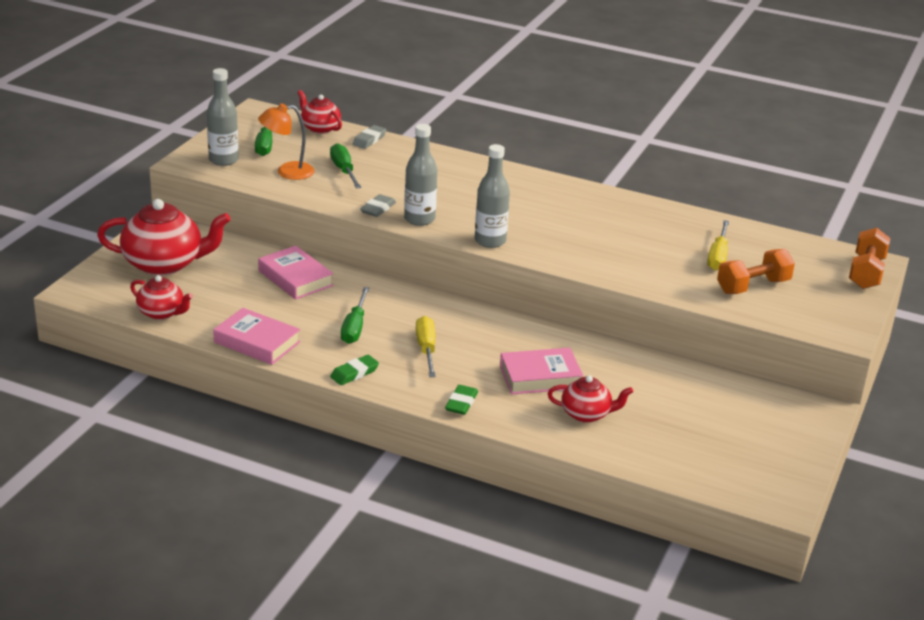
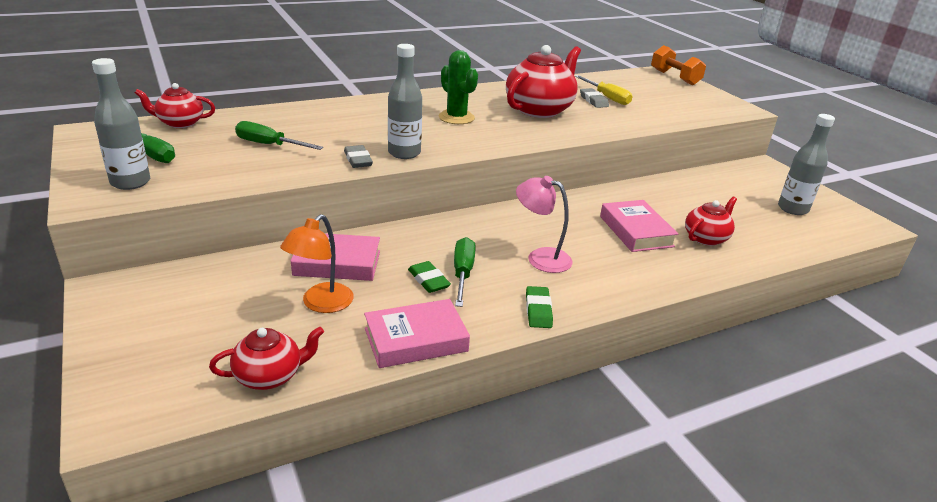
camera: 50 degrees left, 0 degrees up
(164, 264) = (180, 324): red teapot -> red teapot (539, 110)
(287, 172) = (219, 166): orange lamp -> orange lamp (321, 304)
(355, 327) = (462, 273): green screwdriver -> green screwdriver turned 135 degrees counterclockwise
(369, 140) = (243, 116): grey eraser -> grey eraser (593, 101)
(426, 349) = (540, 257): yellow screwdriver -> pink lamp
(461, 403) = (641, 281): green eraser -> green eraser (428, 280)
(490, 241) = (482, 145): grey bottle -> grey bottle (792, 209)
(524, 210) = (456, 117): none -> green cactus
(540, 377) = (636, 231): pink book -> pink book turned 45 degrees counterclockwise
(753, 286) = (657, 105): orange dumbbell -> none

